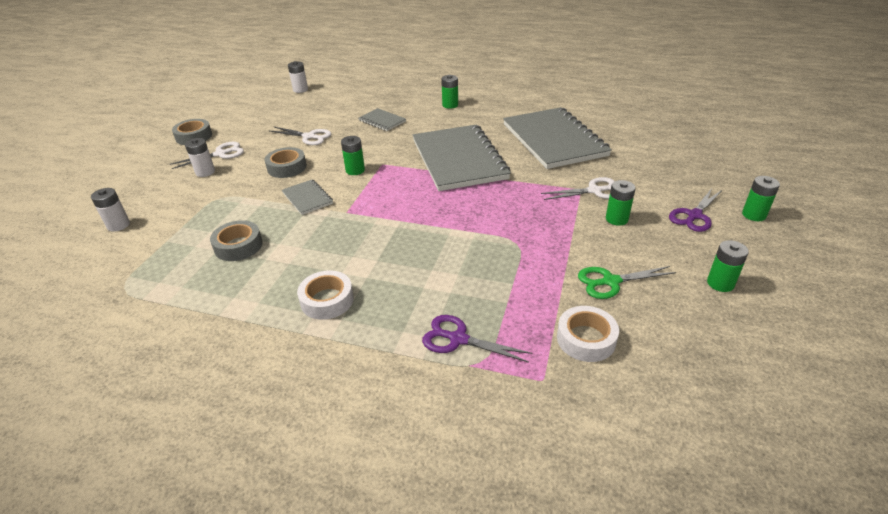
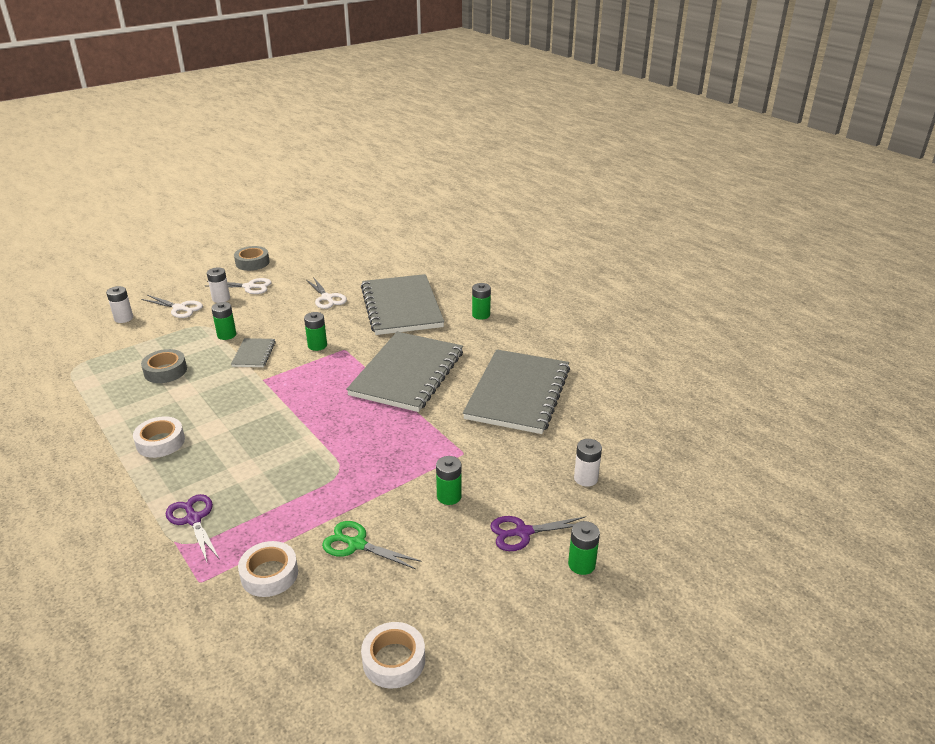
camera: 35 degrees right, 5 degrees down
(287, 167) = (276, 320): grey tape -> none
(300, 90) = (382, 247): white battery -> white battery (585, 478)
(382, 121) = (401, 307): grey notebook -> grey notebook, size x2.28
(594, 191) = (473, 461): white scissors -> white scissors (179, 308)
(720, 283) = (439, 601): green battery -> green battery (226, 335)
(759, 337) = (394, 660): none -> white tape

